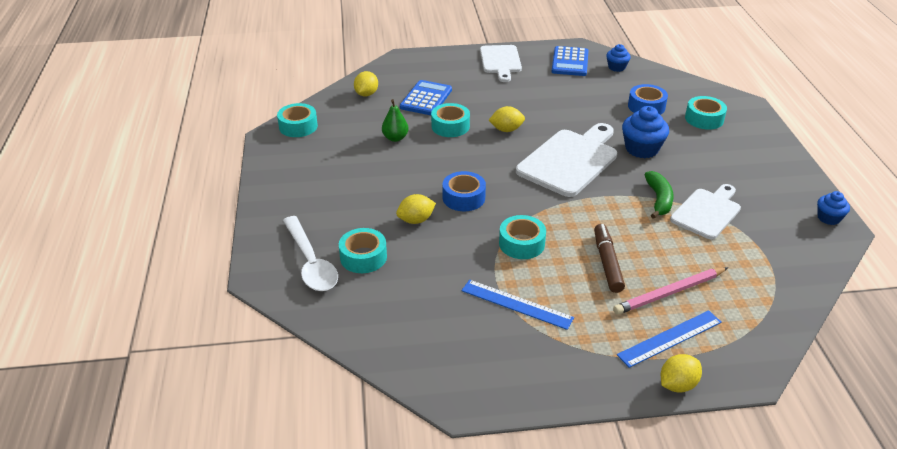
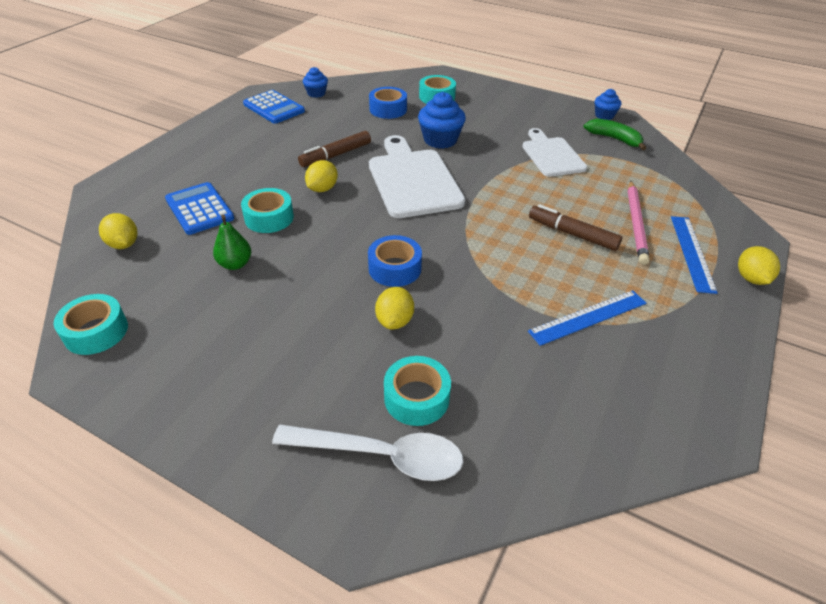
camera: 55 degrees left, 5 degrees up
(500, 61) = (213, 138): white cutting board -> none
(521, 243) = (502, 268): turquoise tape -> none
(551, 115) = (336, 155): none -> brown marker
(658, 200) = (514, 167): green banana -> green banana (614, 139)

